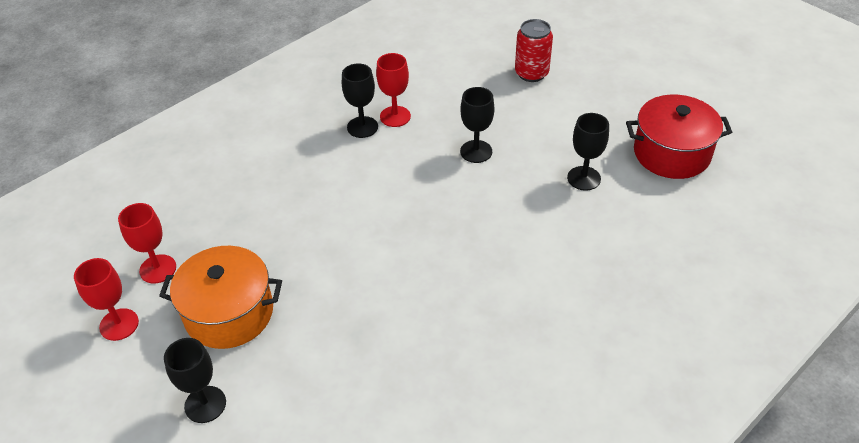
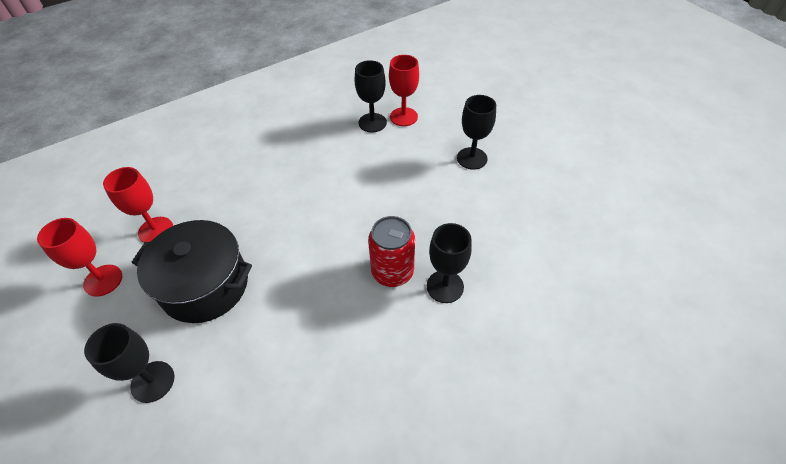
camera: 10 degrees right, 5 degrees up
(229, 313) = (205, 285): orange pot -> black pot
(531, 73) = (535, 93): red can -> red can (392, 272)
(584, 178) = (573, 198): black goblet -> black goblet (445, 286)
(671, 153) = (664, 185): red pot -> none

